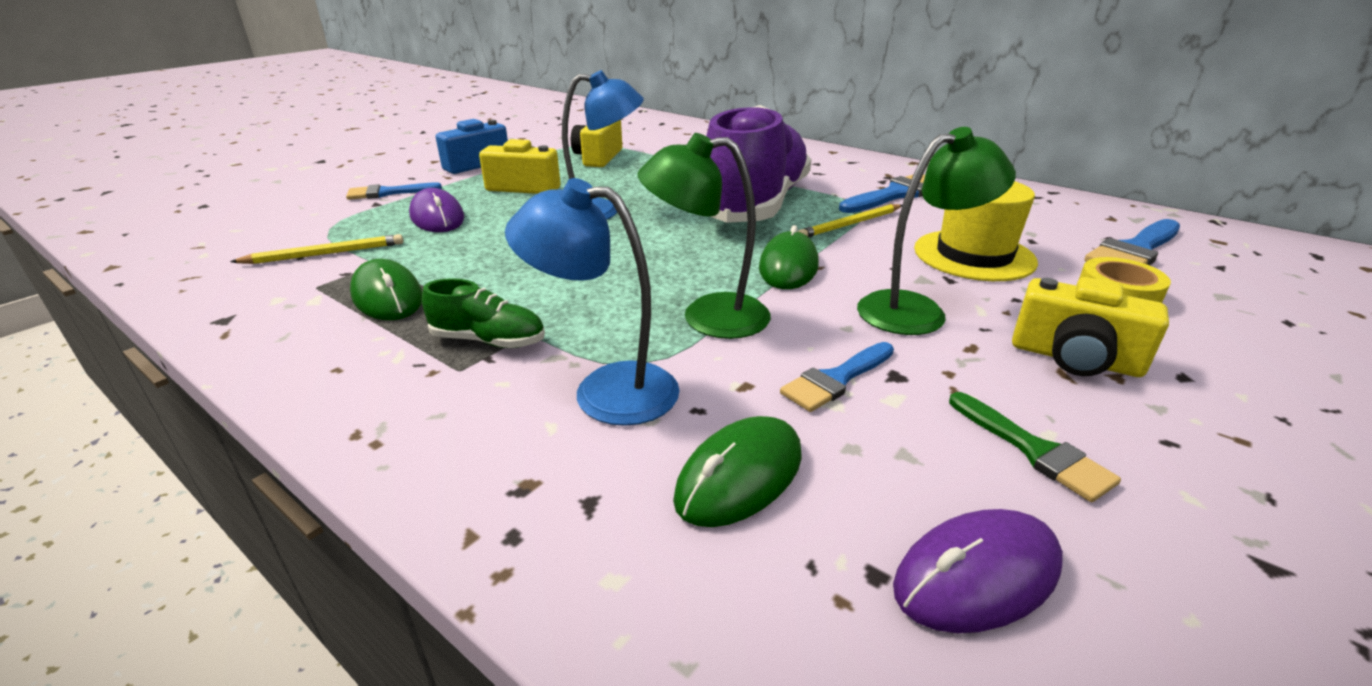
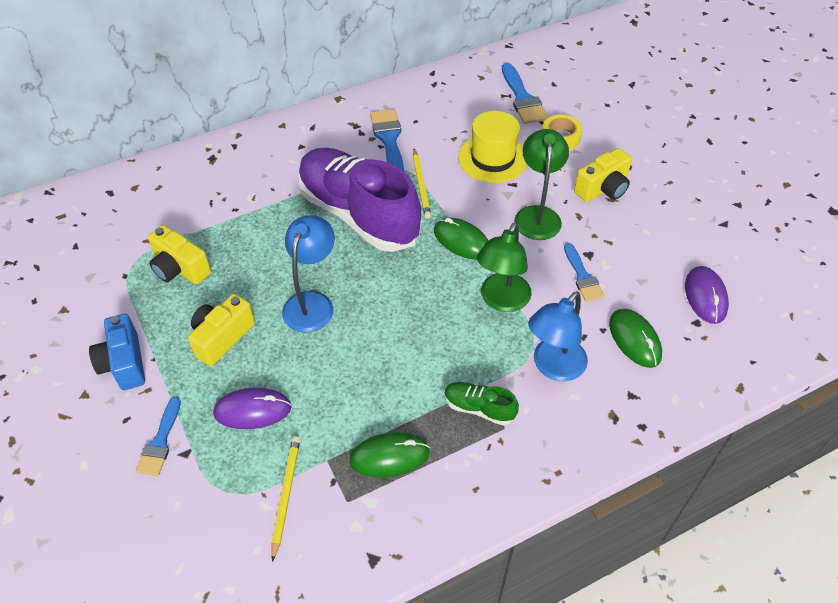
camera: 65 degrees left, 20 degrees up
(489, 341) = (479, 408): green shoe -> green shoe turned 105 degrees counterclockwise
(1034, 450) = (653, 242): green brush -> none

